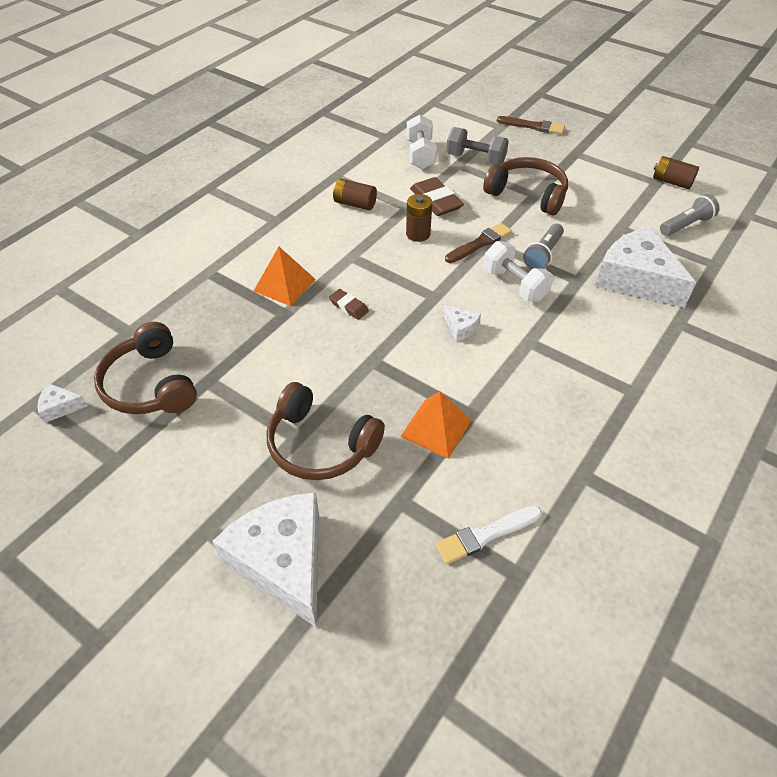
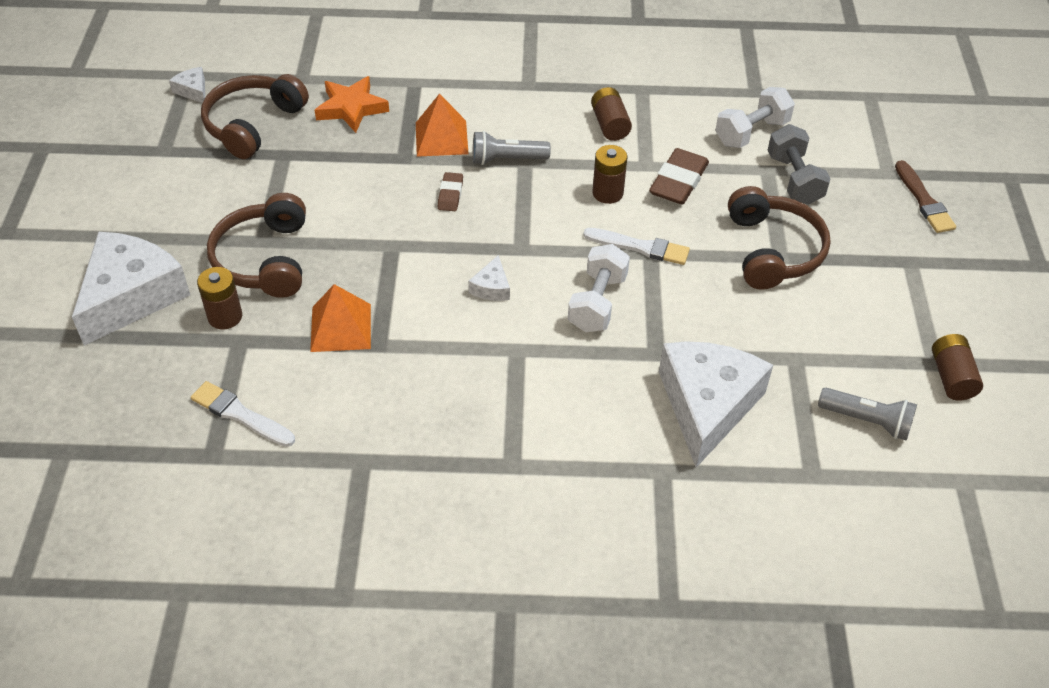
camera: 55 degrees right, 0 degrees up
(198, 318) = (351, 108): none -> orange star
(365, 500) = (225, 317): none -> brown battery
(480, 243) = (640, 247): brown brush -> white brush
(543, 255) = (672, 307): grey flashlight -> grey flashlight (506, 159)

